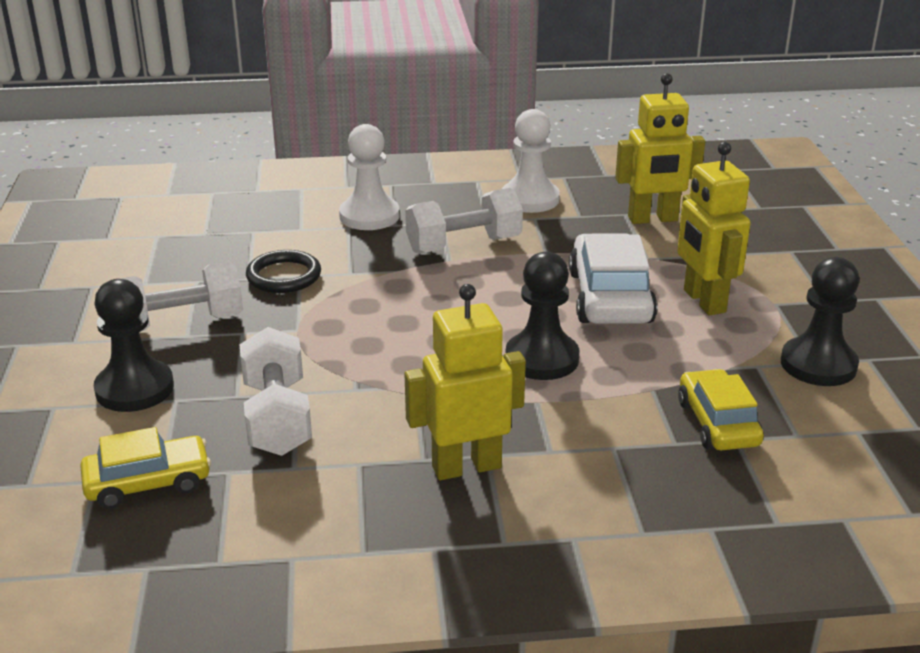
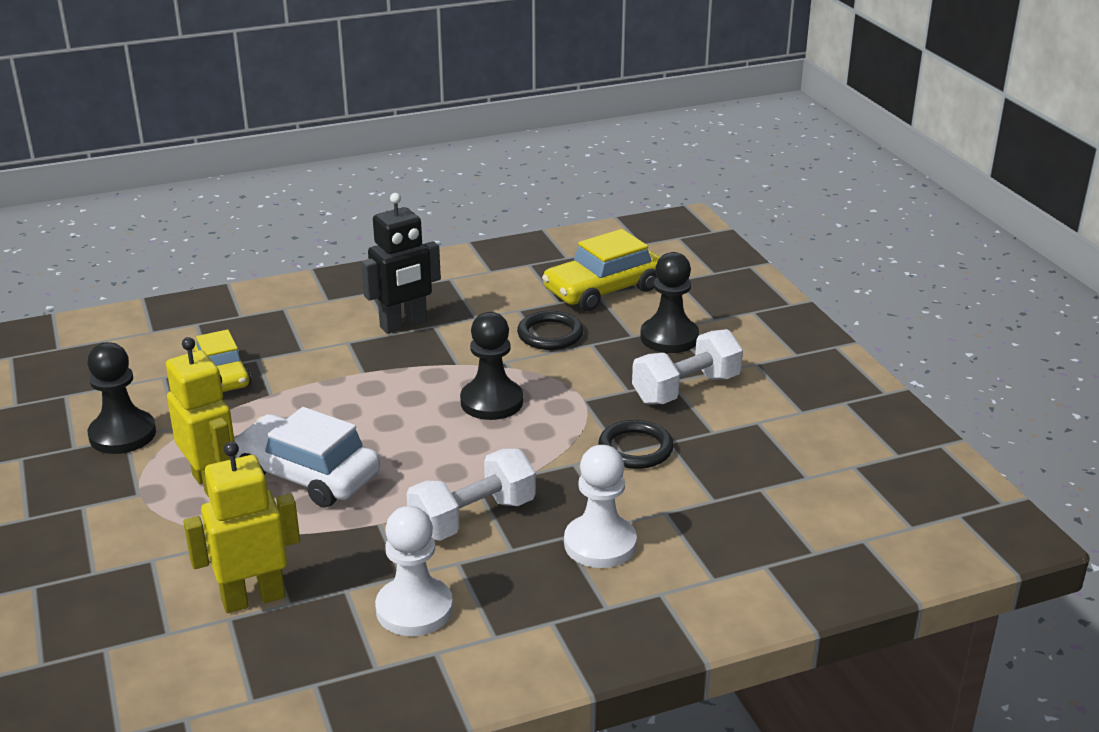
camera: 165 degrees right, 0 degrees up
(148, 483) = (603, 290): yellow car -> yellow car, size x1.52
(277, 417) = (550, 334): white dumbbell -> black ring
(466, 466) = (404, 325): yellow robot -> black robot
(542, 359) = (364, 405): black pawn -> black pawn (491, 402)
(610, 297) = (307, 475): white car -> white car turned 135 degrees clockwise

